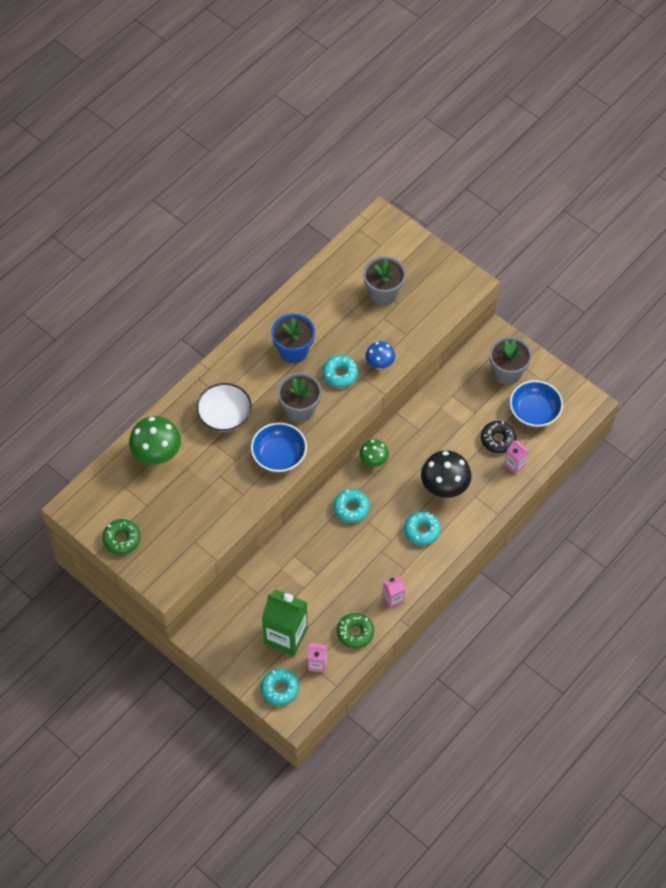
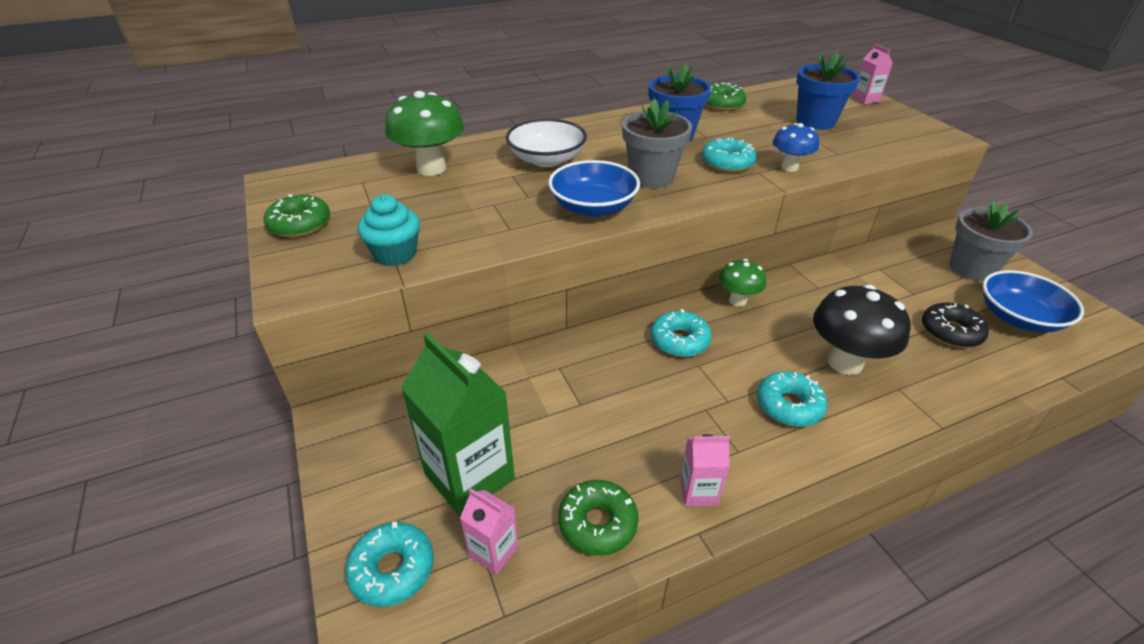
camera: 25 degrees right, 20 degrees down
(195, 540) = (395, 254): none -> turquoise cupcake
(311, 291) = (722, 104): none -> green donut
(383, 293) = (815, 121): grey flower pot -> blue flower pot
(515, 465) = (981, 370): pink carton -> pink carton (865, 99)

